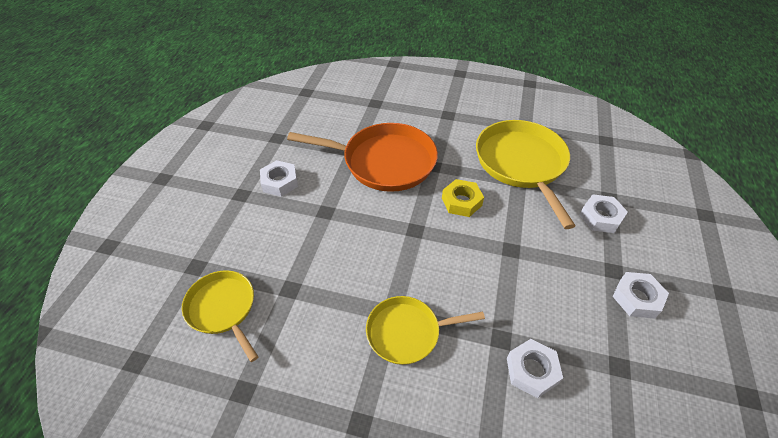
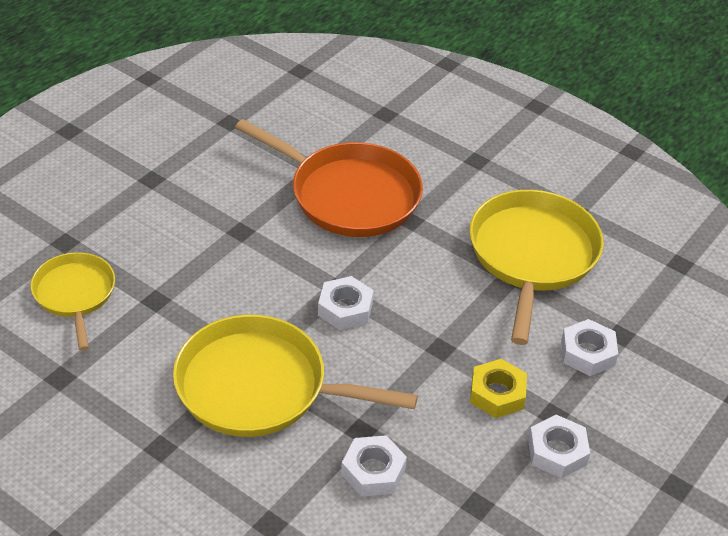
camera: 20 degrees right, 5 degrees down
(280, 182) = (204, 179): white nut -> white nut (345, 308)
(407, 332) = (259, 387): yellow pan -> yellow pan, size x1.69
(461, 202) = (417, 275): yellow nut -> yellow nut (497, 394)

